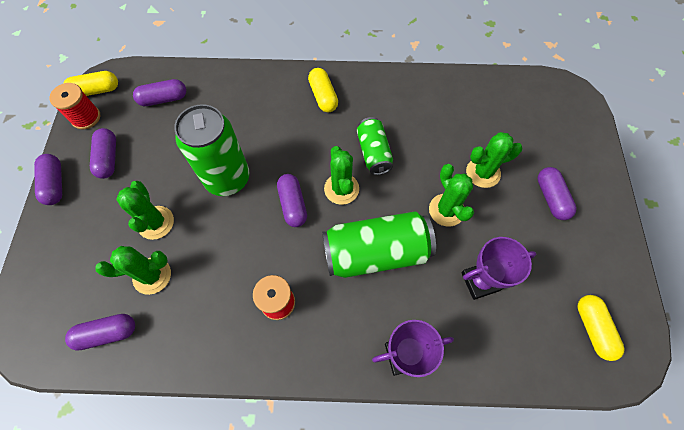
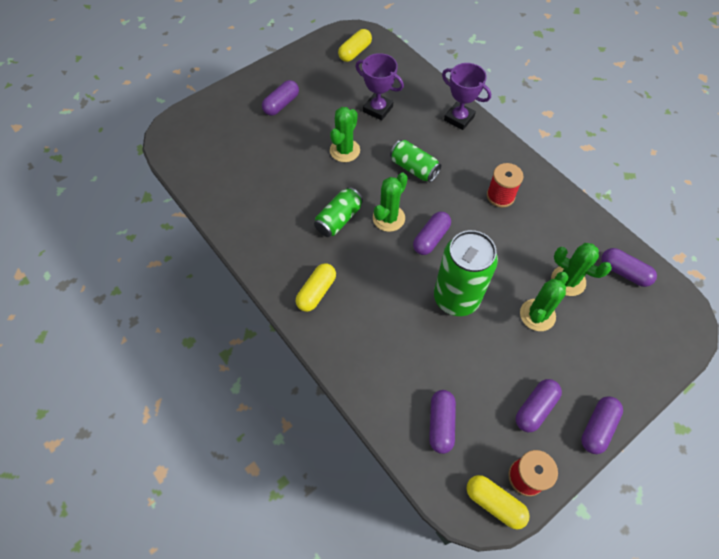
camera: 130 degrees left, 5 degrees down
(163, 99) = (441, 424): purple capsule -> purple capsule turned 60 degrees clockwise
(376, 252) = (414, 168): green can -> green can, size x0.58
(483, 172) = (294, 147): green cactus -> none

